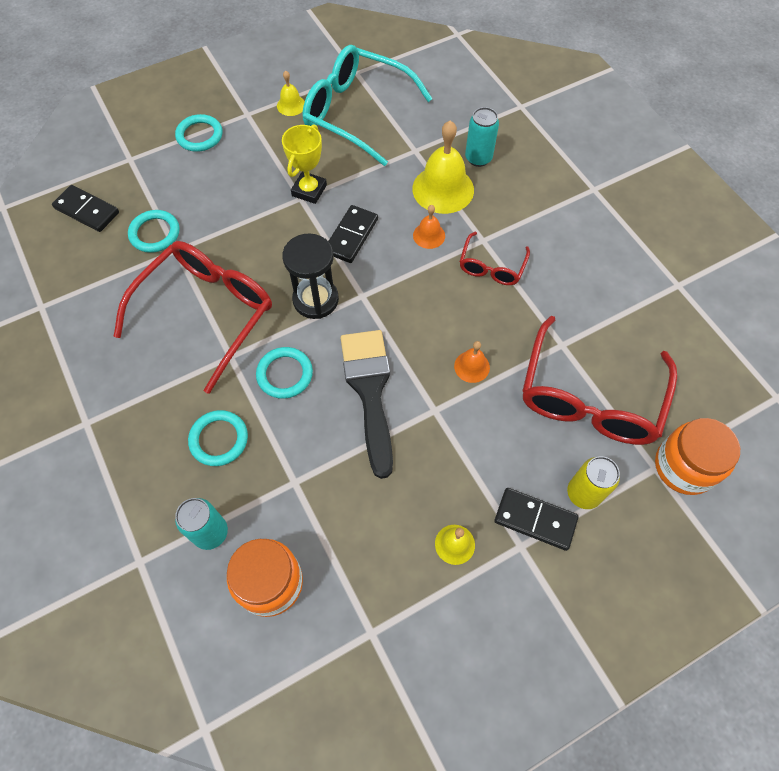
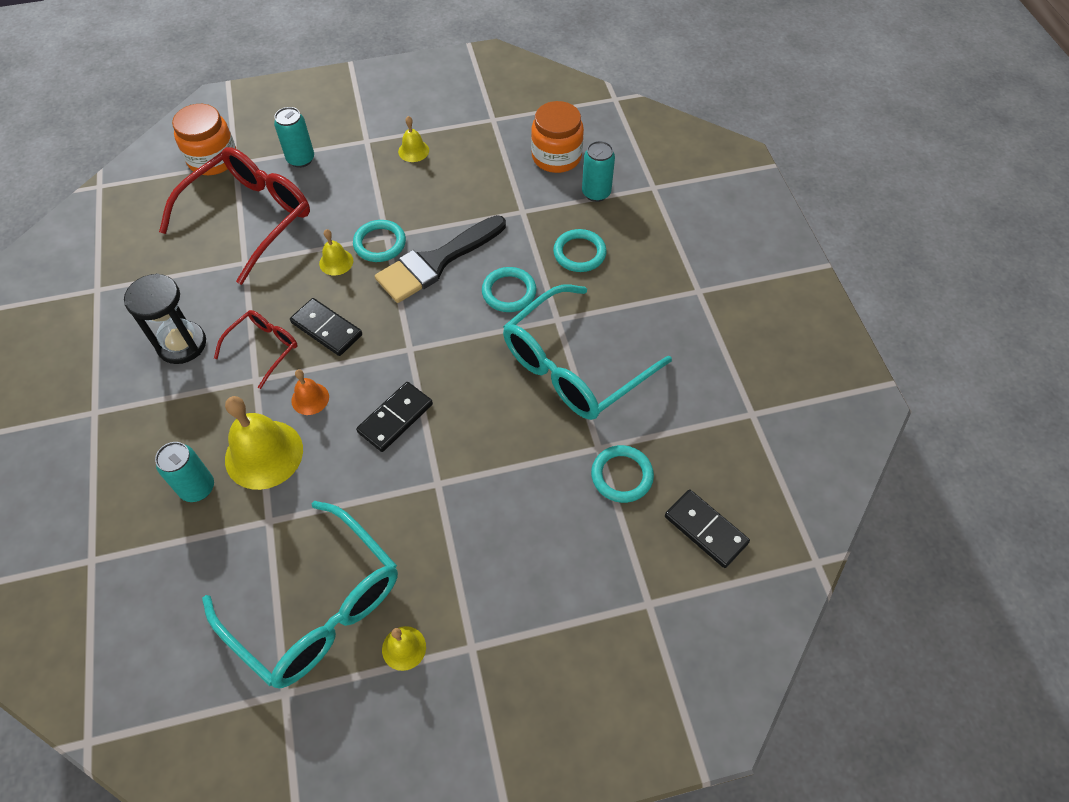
camera: 165 degrees left, 5 degrees down
(199, 135) = (547, 622): turquoise ring -> turquoise ring (380, 243)
(206, 313) = (574, 366): red glasses -> turquoise glasses
(309, 190) = (423, 492): yellow trophy -> none
(315, 299) = (458, 355): black hourglass -> black hourglass (182, 344)
(370, 391) = (436, 262): black brush -> black brush turned 45 degrees clockwise
(472, 366) = (336, 262): orange bell -> yellow bell
(535, 519) = (346, 152): black domino -> black domino (326, 329)
(583, 493) = (301, 159): yellow can -> turquoise can

